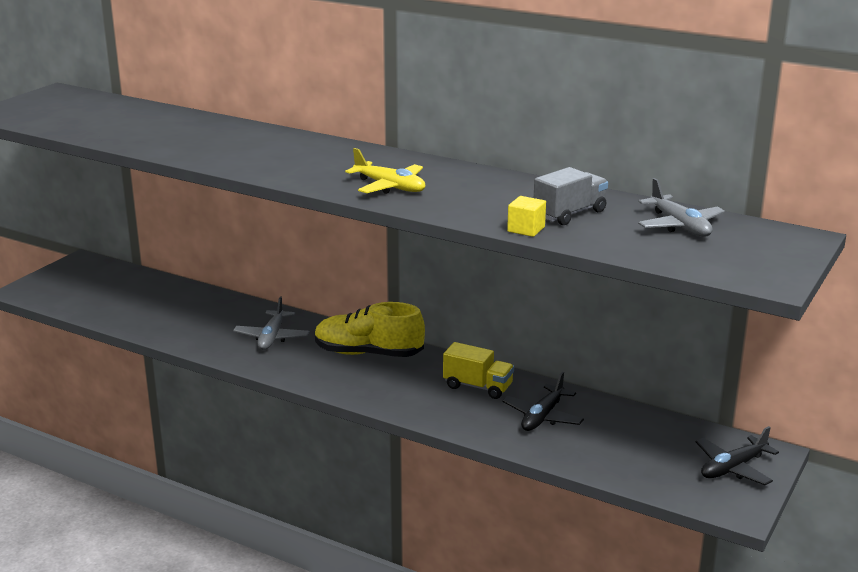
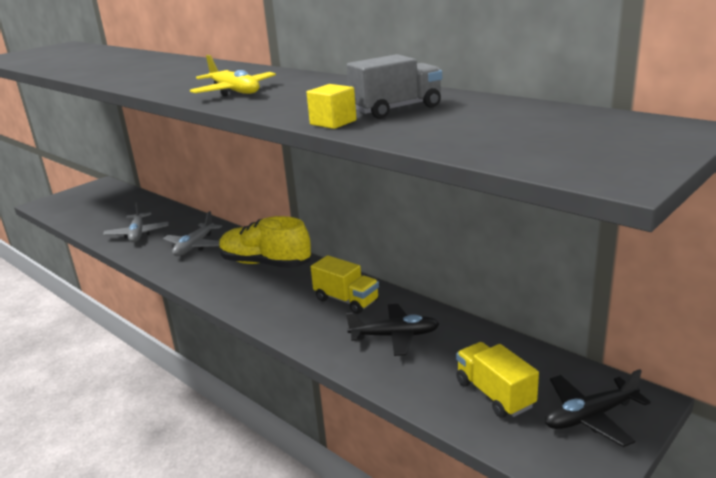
camera: 15 degrees right, 0 degrees up
(542, 417) = (395, 336): black plane -> black plane turned 135 degrees counterclockwise
(651, 458) = (494, 394): none -> yellow truck
(680, 226) = (520, 118): grey plane -> grey plane (137, 234)

